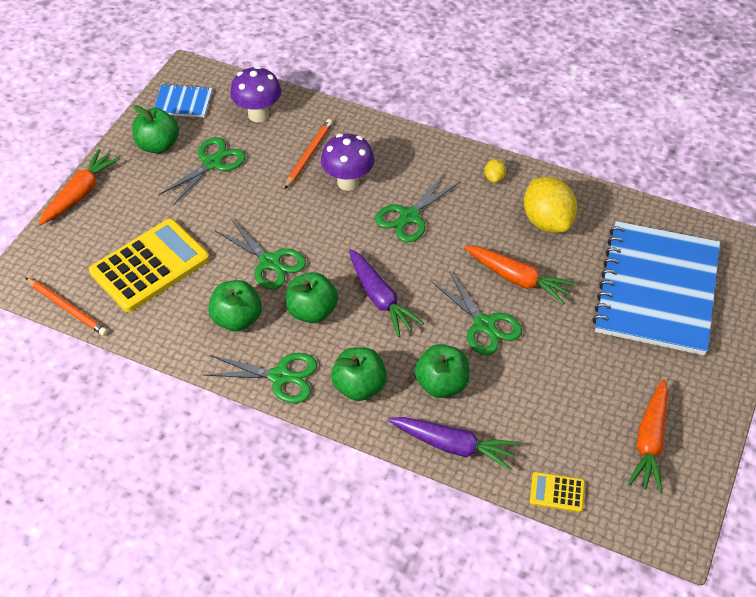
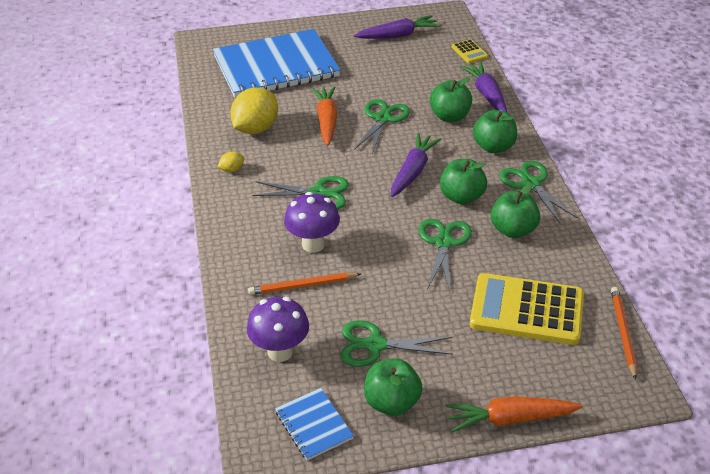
camera: 125 degrees left, 10 degrees down
(650, 442) = (398, 35): orange carrot -> purple carrot

